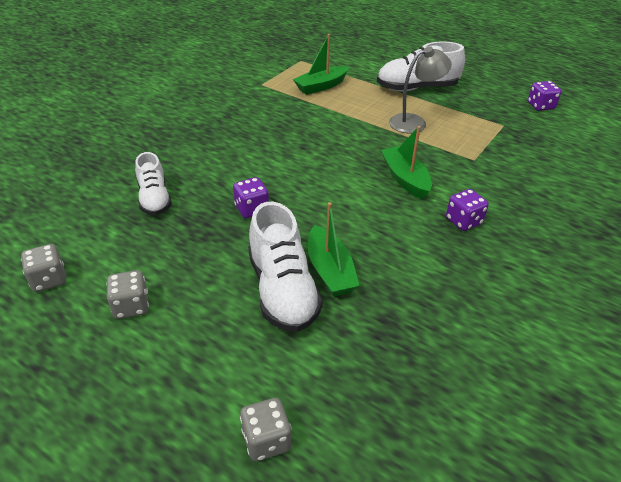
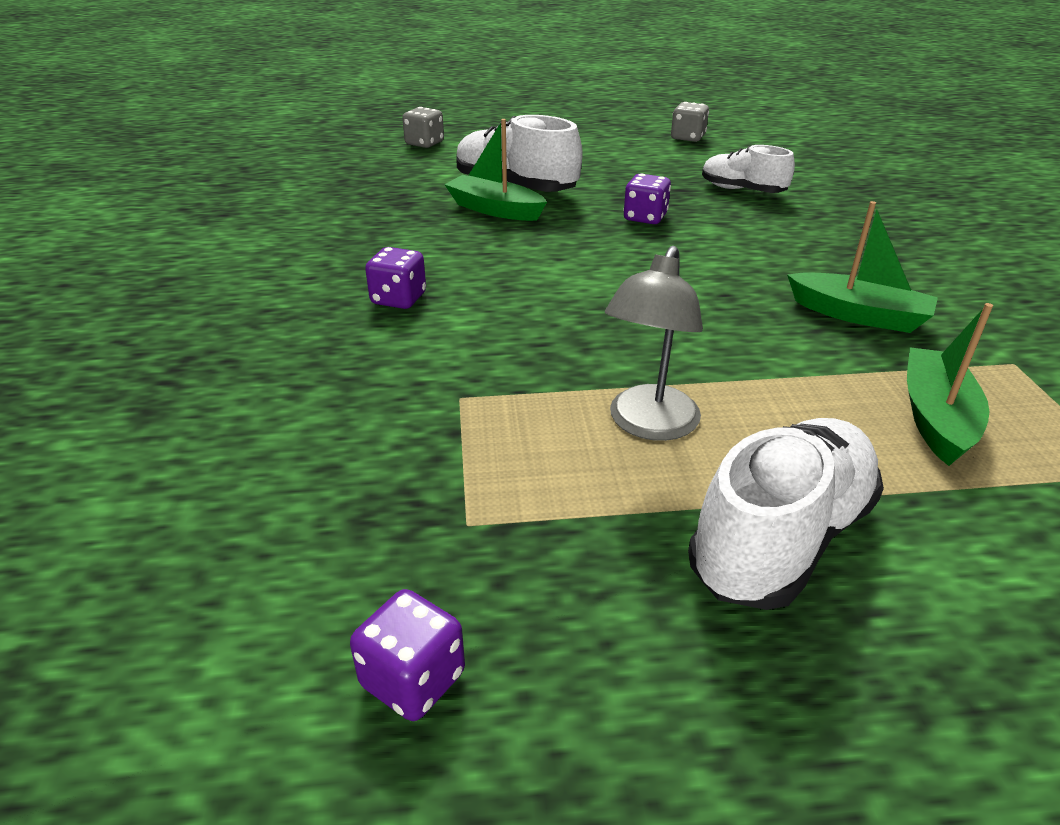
camera: 140 degrees right, 5 degrees down
(131, 306) = (607, 148): grey dice -> none
(405, 179) = (531, 316): green boat -> green boat (858, 315)

